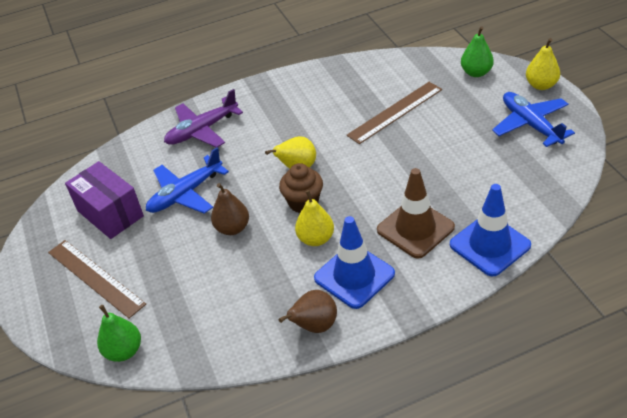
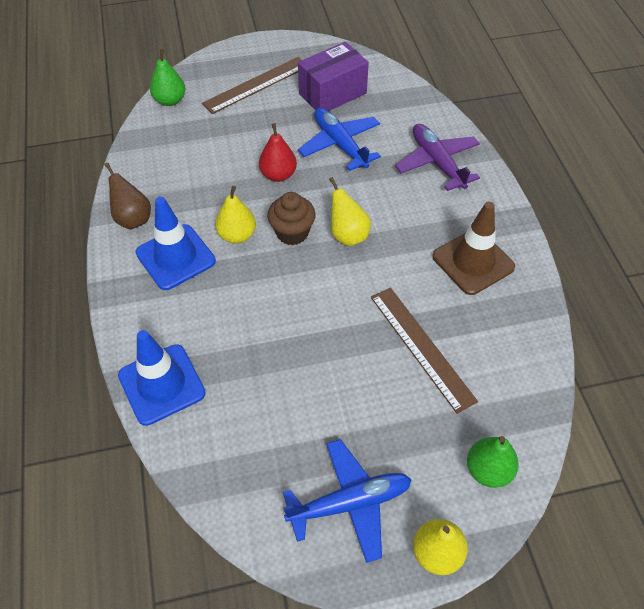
camera: 95 degrees right, 10 degrees up
(232, 228) = (278, 175): brown pear -> red pear
(415, 228) = (215, 321): brown traffic cone -> brown traffic cone (473, 262)

